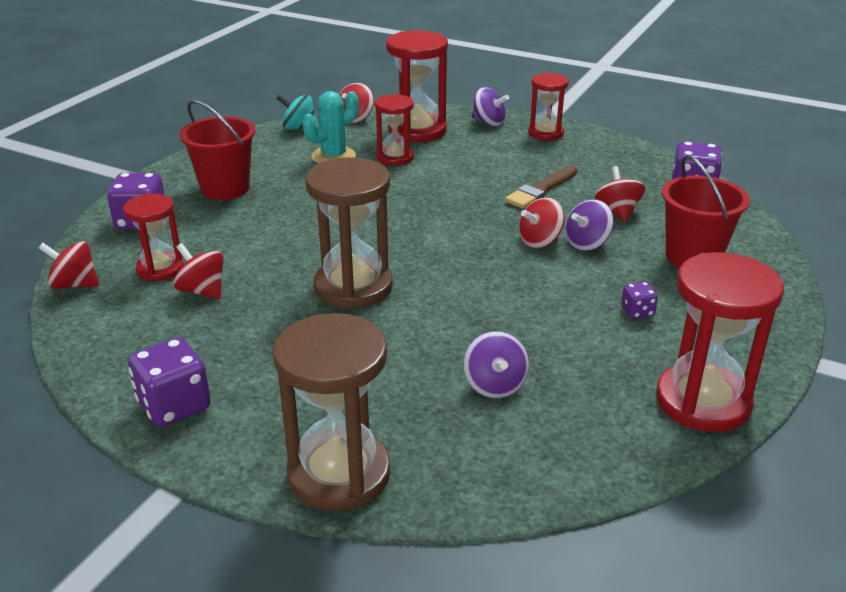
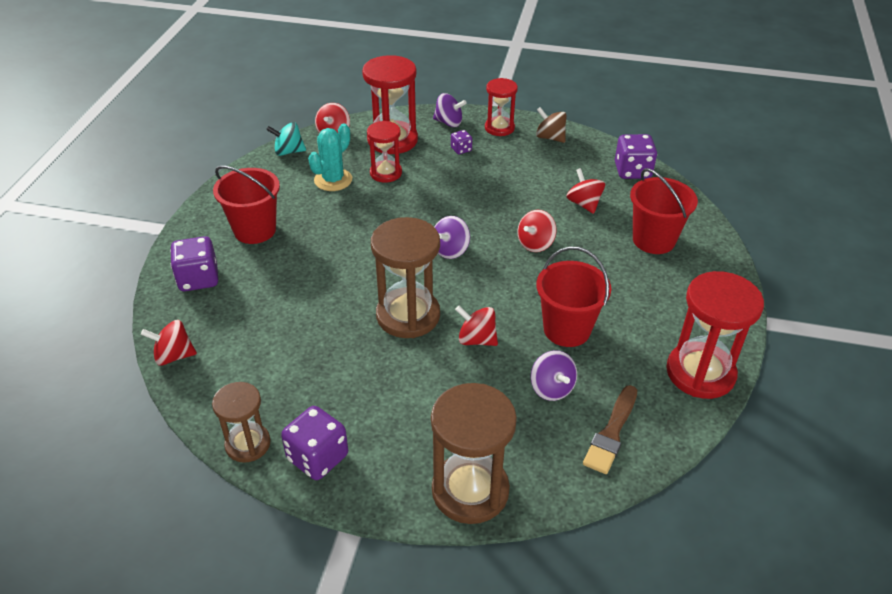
camera: 15 degrees left, 10 degrees up
(104, 379) = (248, 444): none -> brown hourglass
(160, 269) = (240, 326): red hourglass -> none
(202, 291) = (287, 342): red spinning top -> red spinning top (476, 339)
(541, 190) = (517, 190): brown brush -> brown brush (611, 433)
(541, 329) = (567, 329): none -> red bucket
(587, 243) = (572, 240): purple spinning top -> purple spinning top (450, 250)
(602, 148) = (550, 137): none -> brown spinning top
(637, 312) = (630, 300): purple dice -> purple dice (461, 149)

